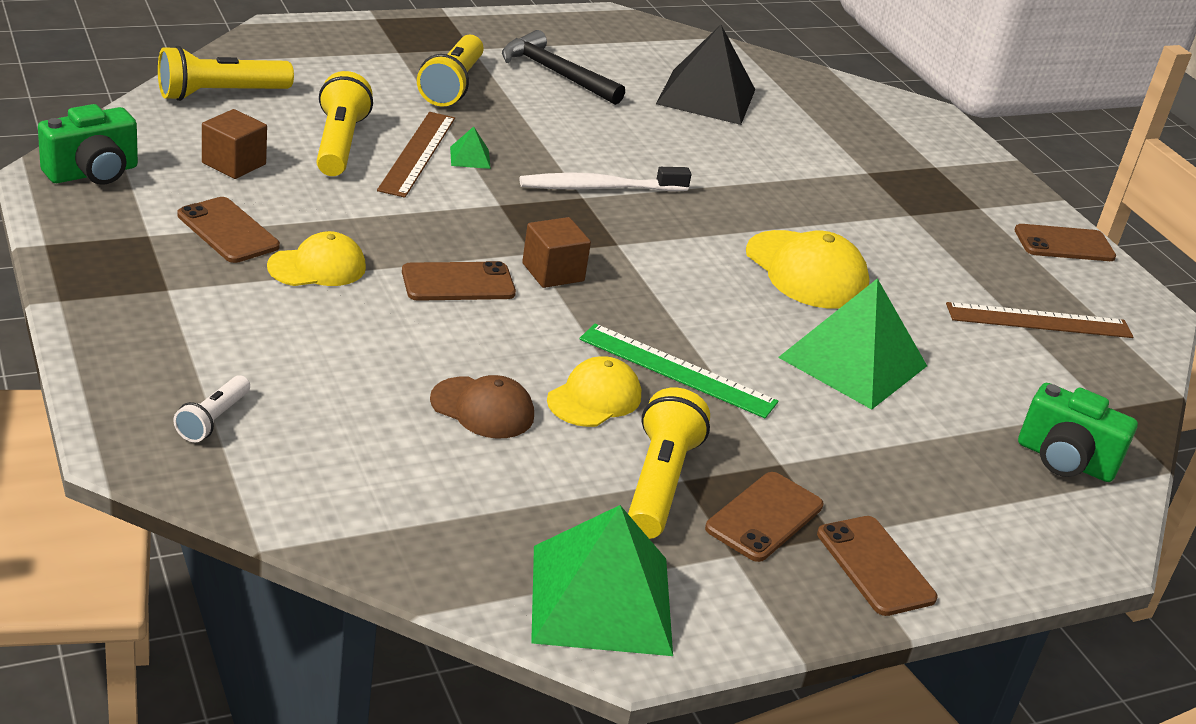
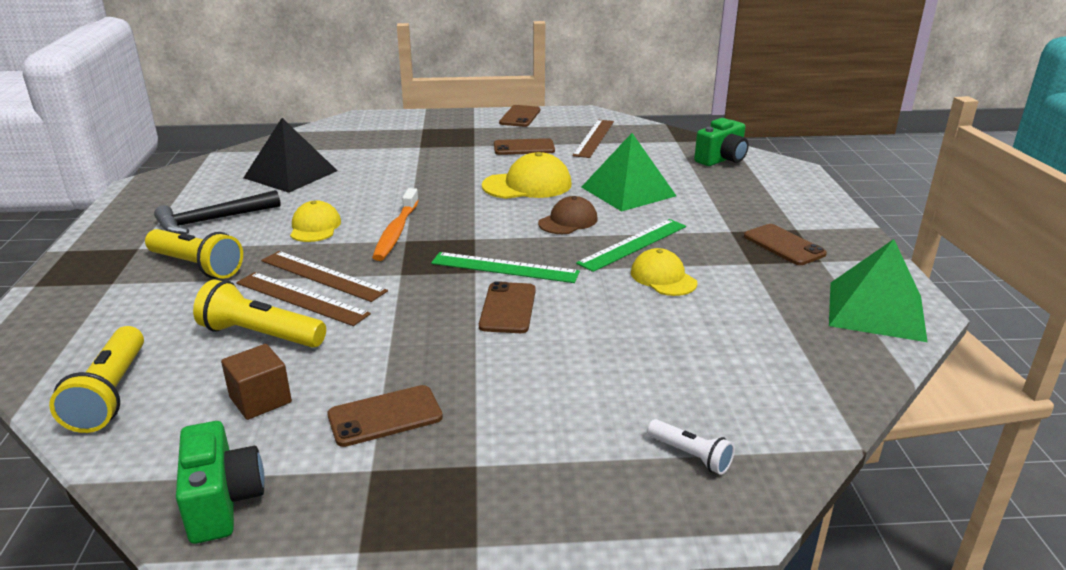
camera: 65 degrees left, 5 degrees down
(317, 267) = (464, 372): yellow cap -> yellow cap (315, 227)
(470, 157) = (322, 276): green pyramid -> brown ruler
(482, 408) = (674, 322): brown cap -> brown cap (568, 221)
(553, 272) = (504, 268): brown cube -> green ruler
(600, 188) = (396, 232): white toothbrush -> orange toothbrush
(659, 483) = (755, 271): yellow flashlight -> none
(875, 566) = (821, 223): brown phone -> brown phone (524, 148)

